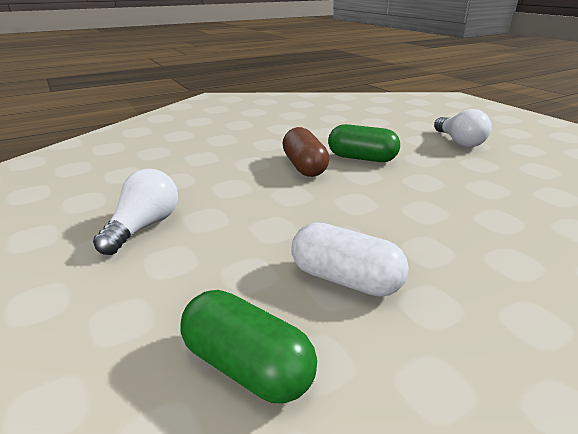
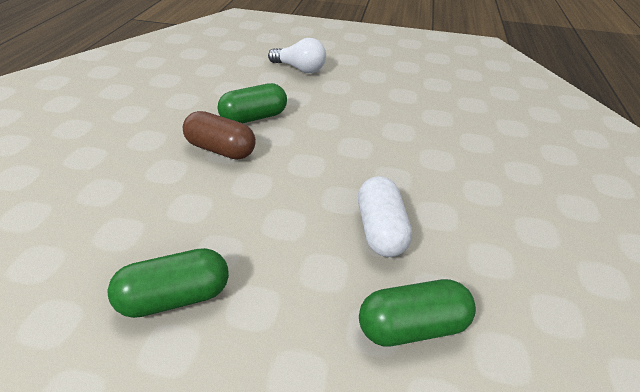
camera: 50 degrees left, 10 degrees up
(144, 226) = (175, 297): white light bulb -> green capsule
(345, 279) = (380, 230): white capsule -> white capsule turned 75 degrees counterclockwise

